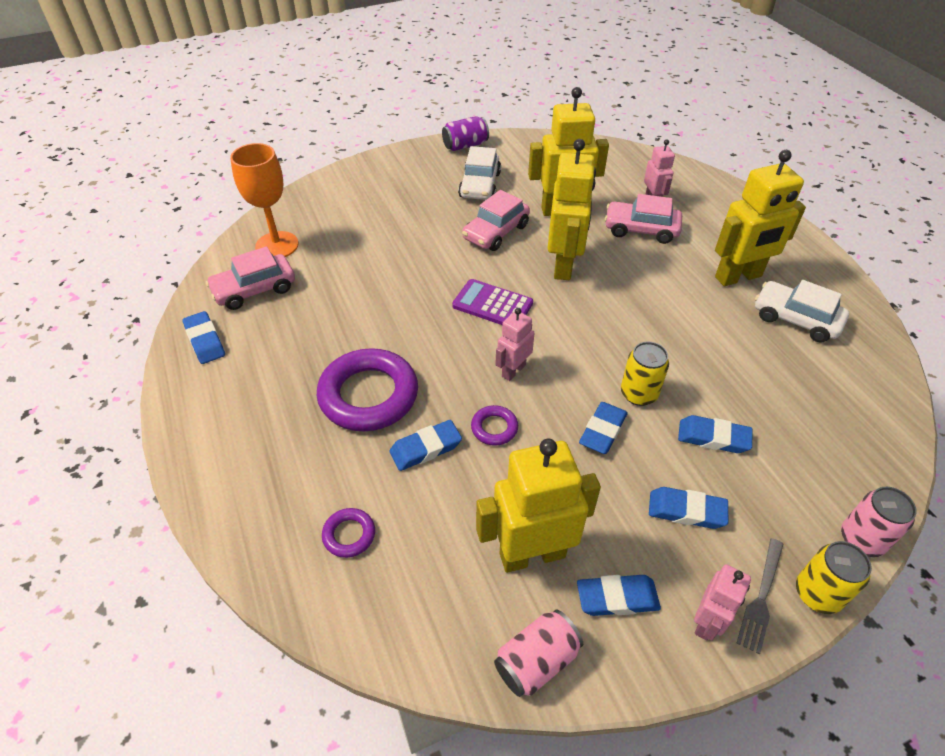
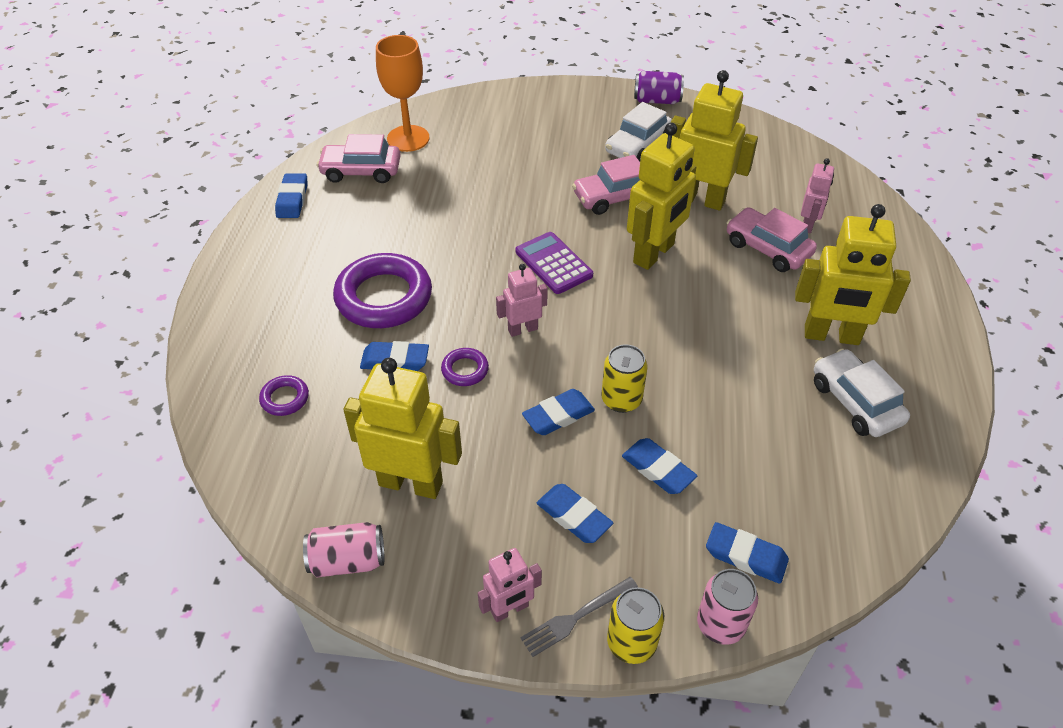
camera: 30 degrees right, 0 degrees up
(617, 598) = (451, 551): blue eraser -> blue eraser (746, 556)

